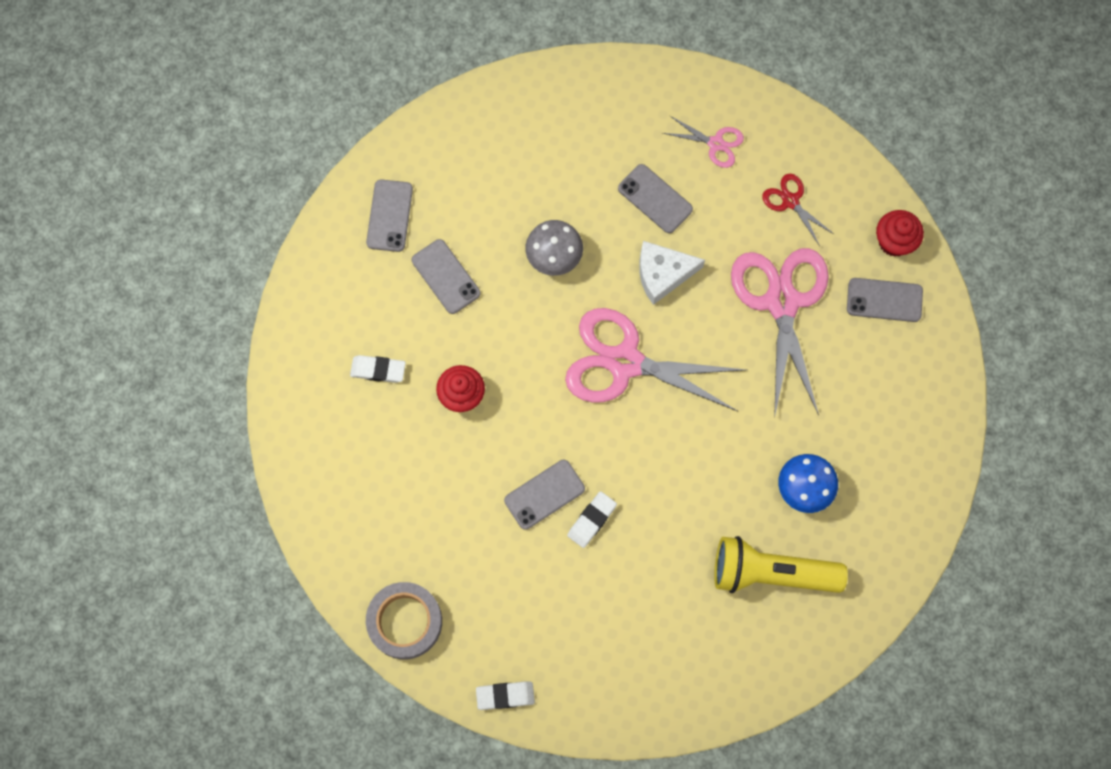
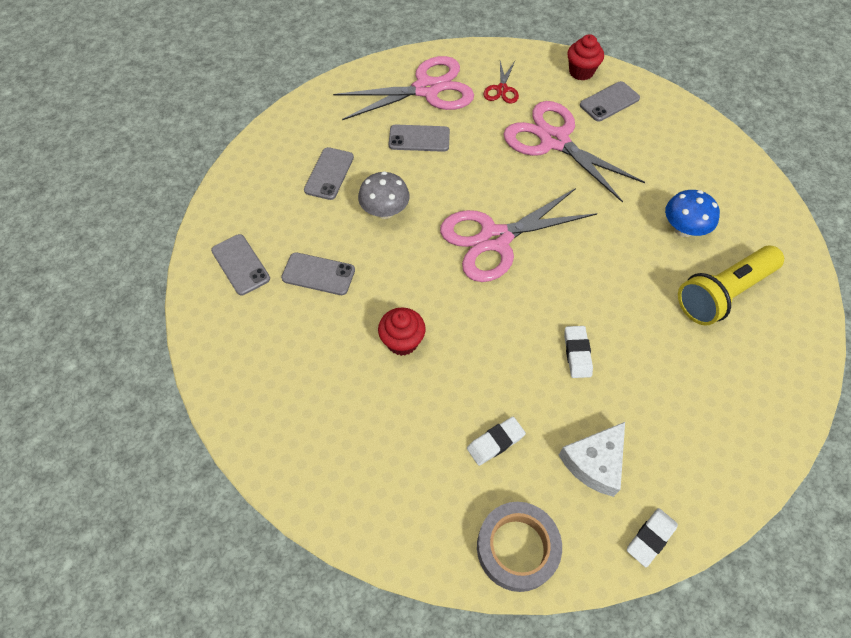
camera: 40 degrees left, 15 degrees down
(378, 370) = (321, 371): white eraser -> white eraser (495, 442)
(544, 494) = (527, 362): grey phone -> grey phone (329, 174)
(663, 274) = (466, 174): white cheese -> white cheese (595, 462)
(716, 144) = (427, 89): pink scissors -> pink scissors, size x2.15
(790, 201) = (502, 89): red scissors -> red scissors turned 90 degrees counterclockwise

